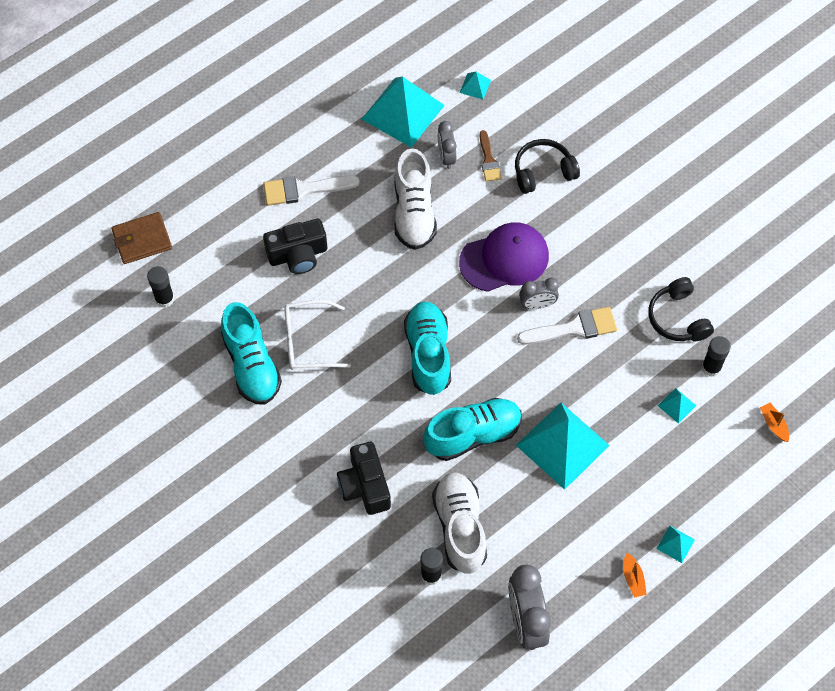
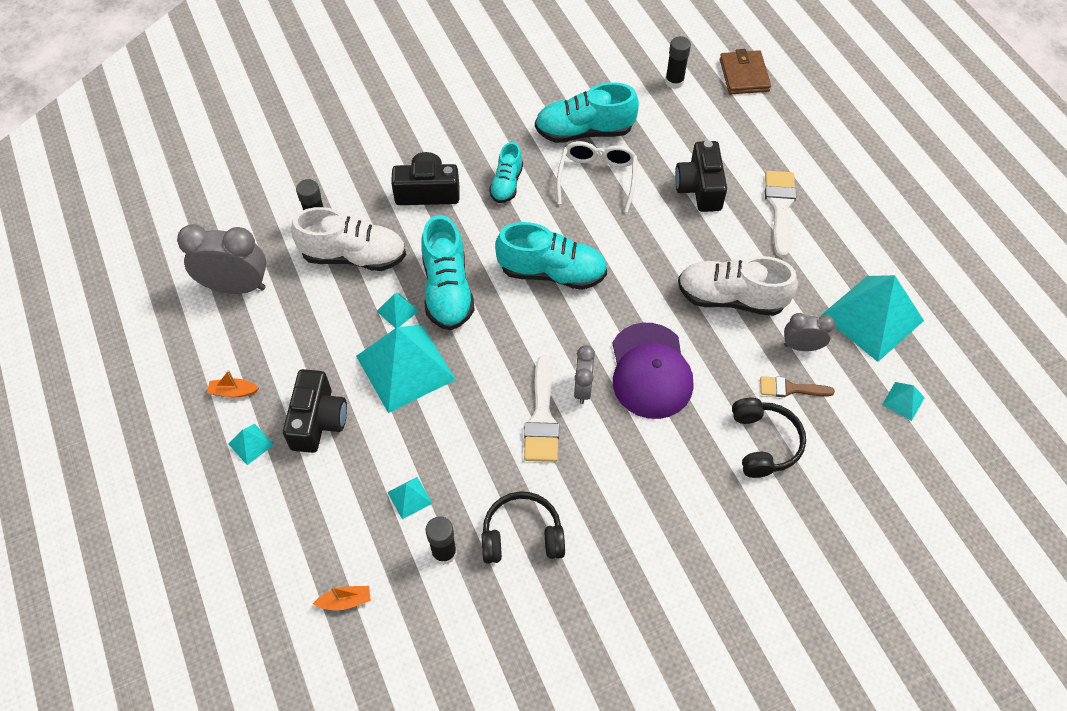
camera: 105 degrees right, 5 degrees down
(336, 417) = (507, 184): none -> turquoise shoe
(507, 470) = (397, 311): none -> turquoise pyramid
(636, 498) = (318, 421): none -> black camera

